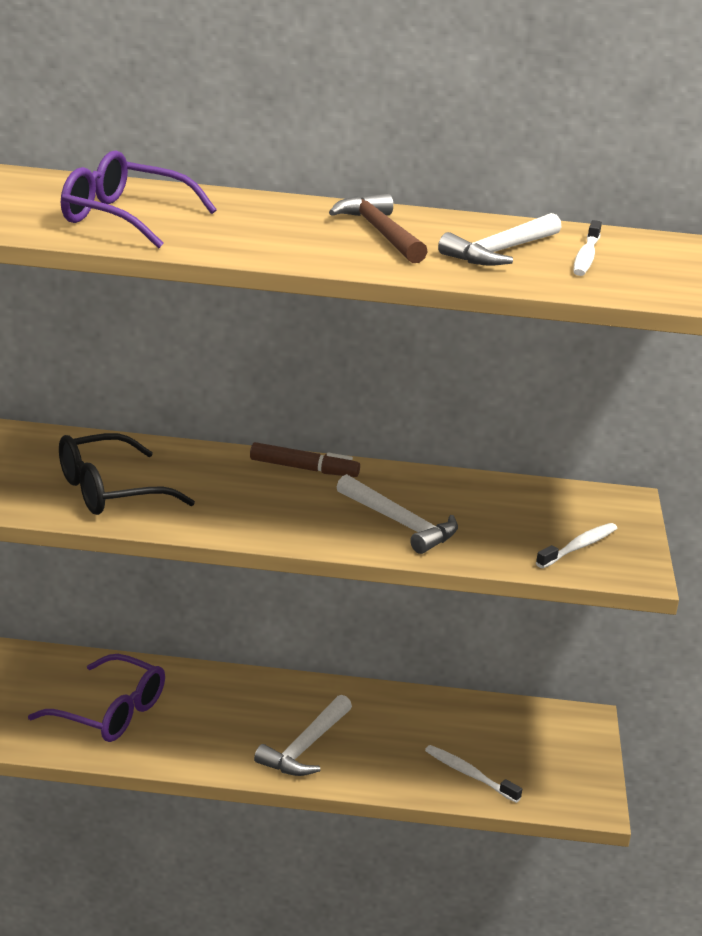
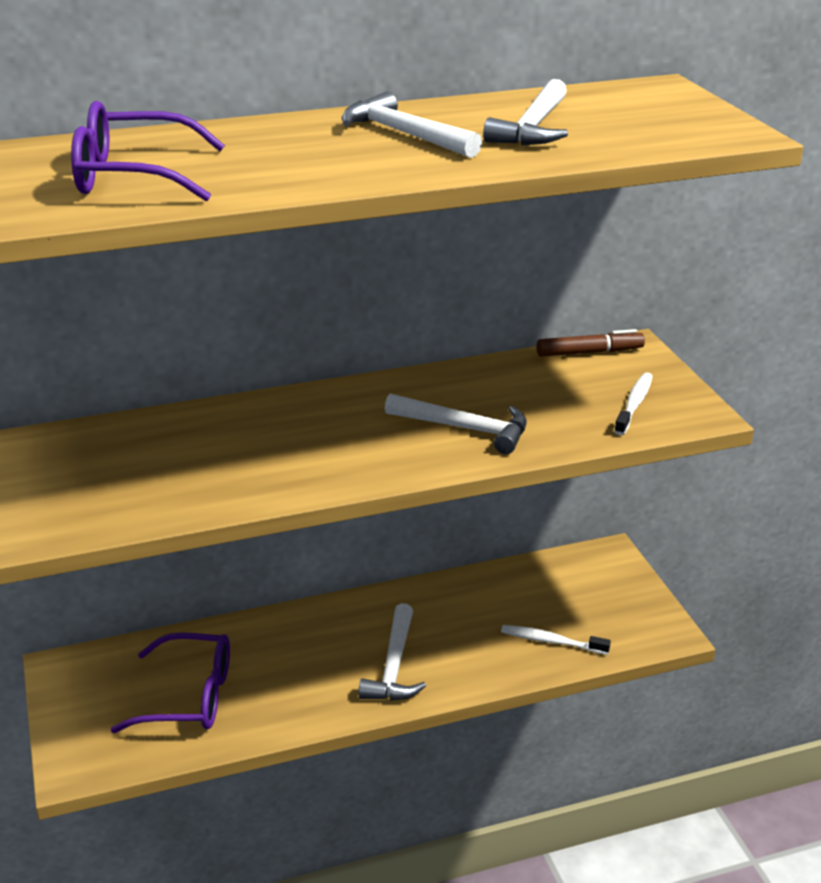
camera: 20 degrees left, 5 degrees up
(109, 491) = (162, 480): black glasses -> none
(303, 469) = (334, 398): brown marker -> brown marker (589, 352)
(380, 233) = (404, 134): brown hammer -> white hammer
(586, 256) = (611, 115): white toothbrush -> none

